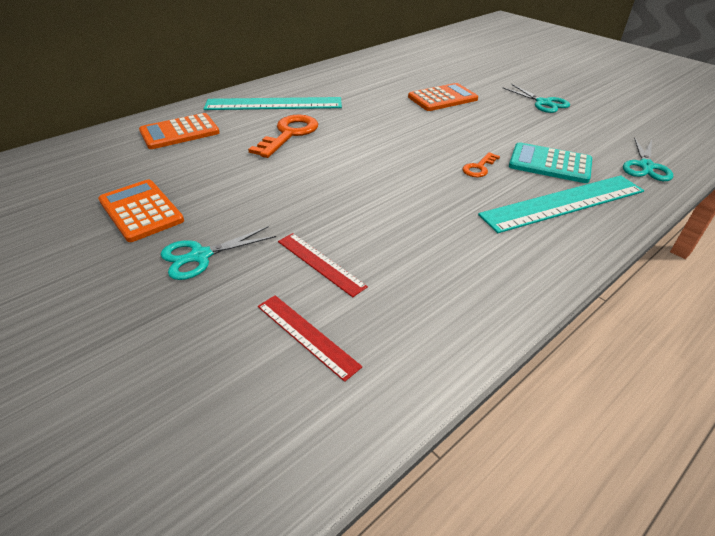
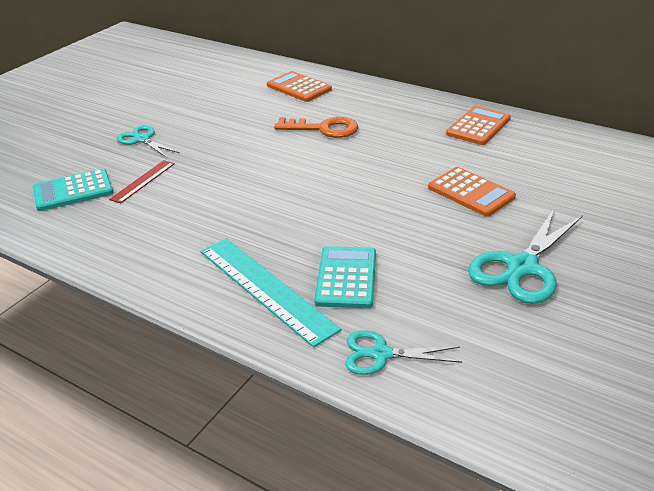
camera: 75 degrees right, 5 degrees down
(141, 211) = (185, 108): orange calculator -> orange calculator (478, 126)
(274, 104) = (379, 108): turquoise ruler -> none
(306, 335) = (73, 191): red ruler -> turquoise calculator
(479, 168) = (313, 233): orange key -> none
(543, 103) = (522, 267): turquoise scissors -> turquoise scissors, size x1.65

